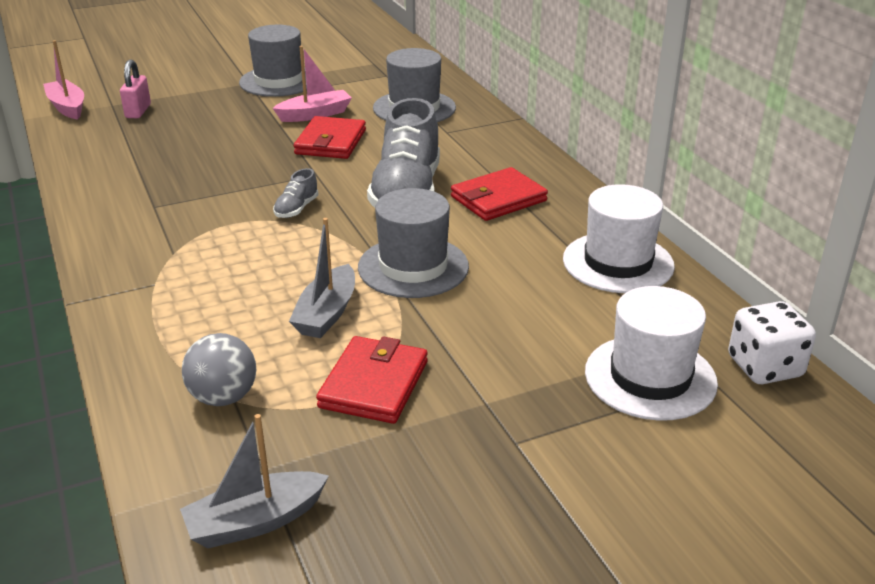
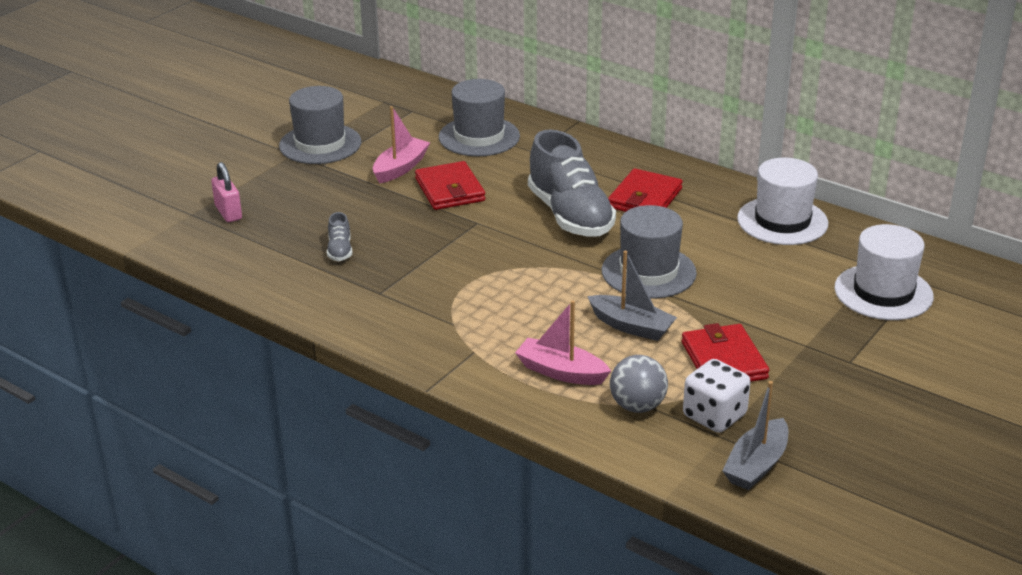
camera: 30 degrees left, 0 degrees up
(67, 107) = (149, 229): pink boat -> pink boat (561, 372)
(296, 209) = (501, 256): grey shoe -> grey shoe (340, 250)
(326, 313) = (631, 326): grey boat -> grey boat turned 45 degrees counterclockwise
(764, 367) = (940, 262): white dice -> white dice (714, 416)

